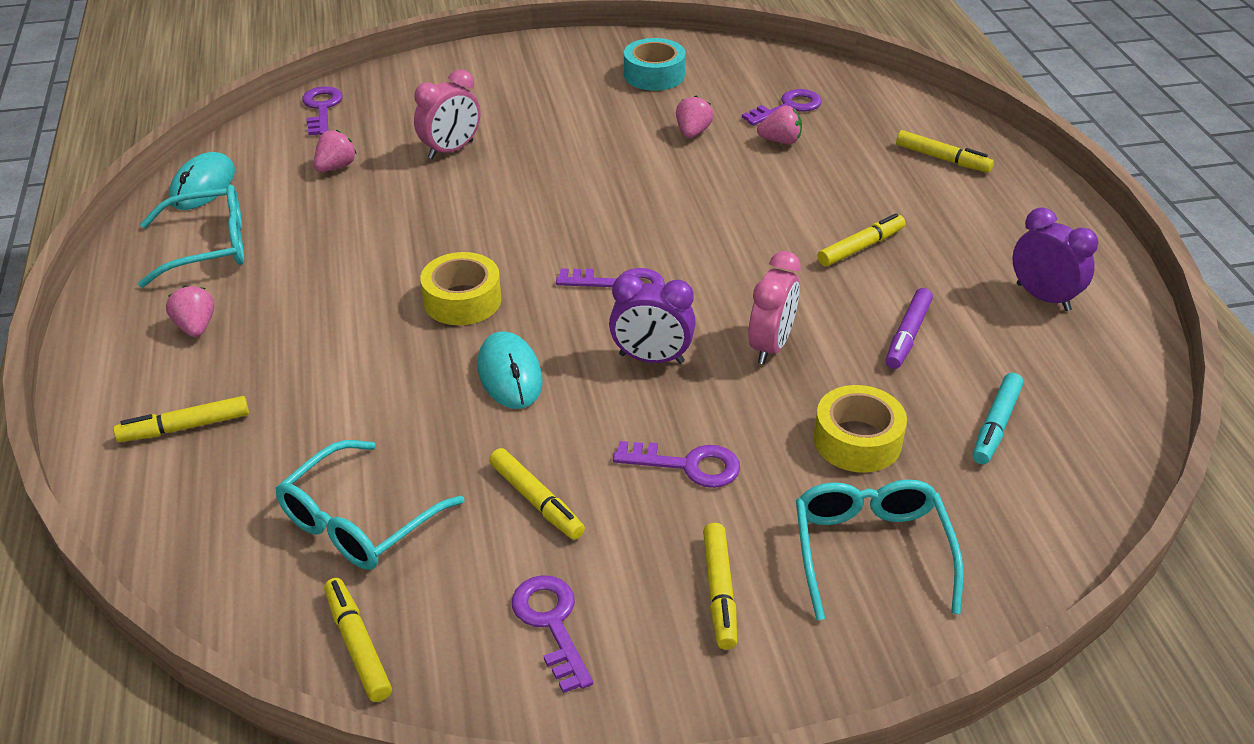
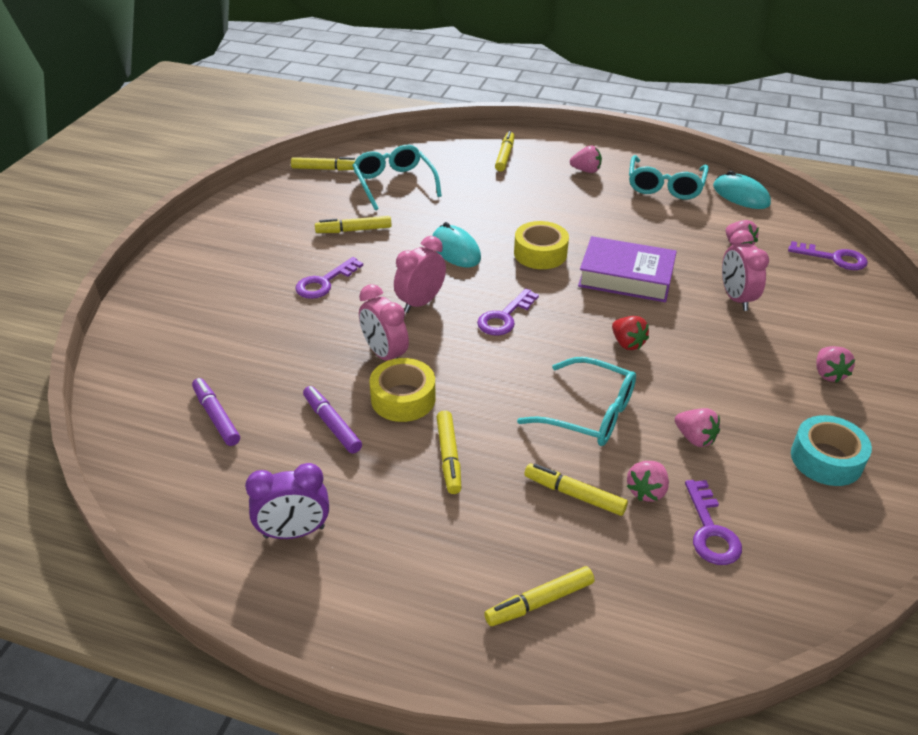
camera: 120 degrees right, 0 degrees up
(465, 224) = (626, 277): none -> purple book
(510, 374) = (456, 250): turquoise mouse -> turquoise mouse turned 45 degrees clockwise
(537, 87) = (828, 374): none -> pink strawberry
(551, 624) = (280, 213): purple key -> none
(591, 195) = (627, 343): none -> red strawberry
(651, 358) = (420, 302): purple clock -> pink clock
(719, 591) = (239, 260): yellow marker -> yellow marker (574, 494)
(857, 440) = (272, 350): yellow tape -> yellow tape (403, 398)
(870, 551) = (201, 316): turquoise glasses -> turquoise glasses (589, 413)
(995, 425) = (216, 416): turquoise marker -> purple marker

